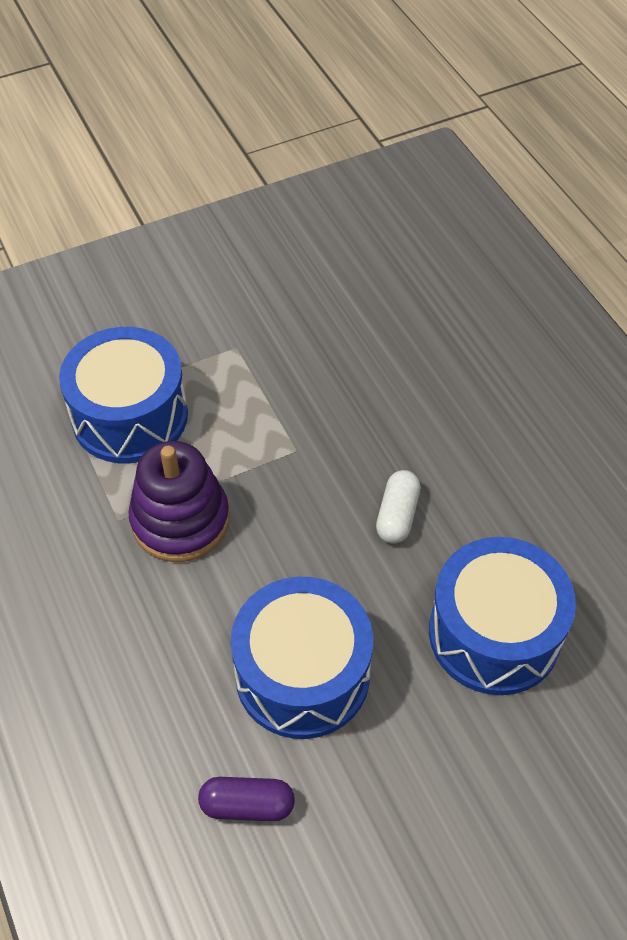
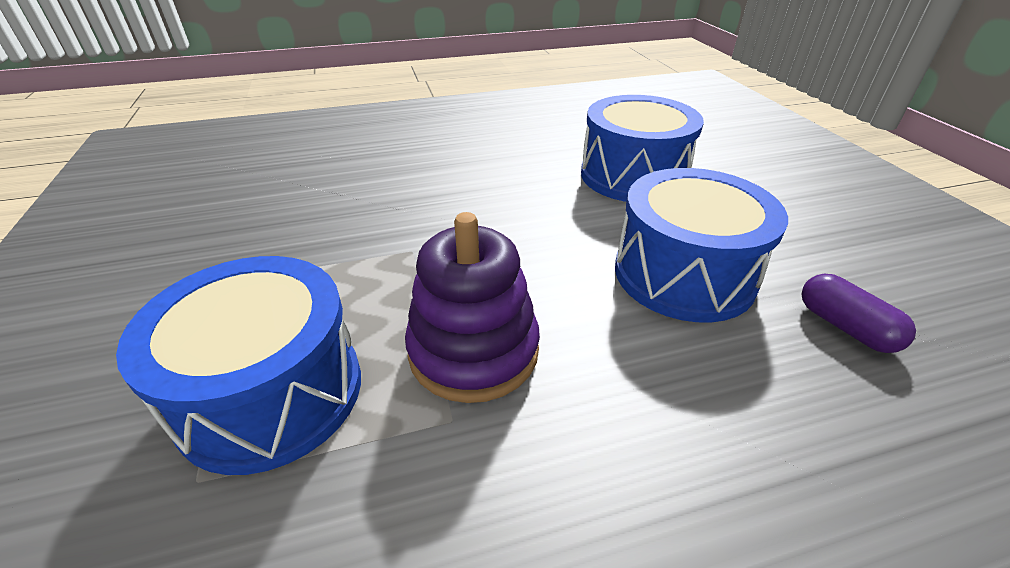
camera: 80 degrees left, 15 degrees down
(247, 805) = (845, 327): purple capsule -> purple capsule turned 45 degrees counterclockwise
(397, 515) = (512, 203): white capsule -> none

